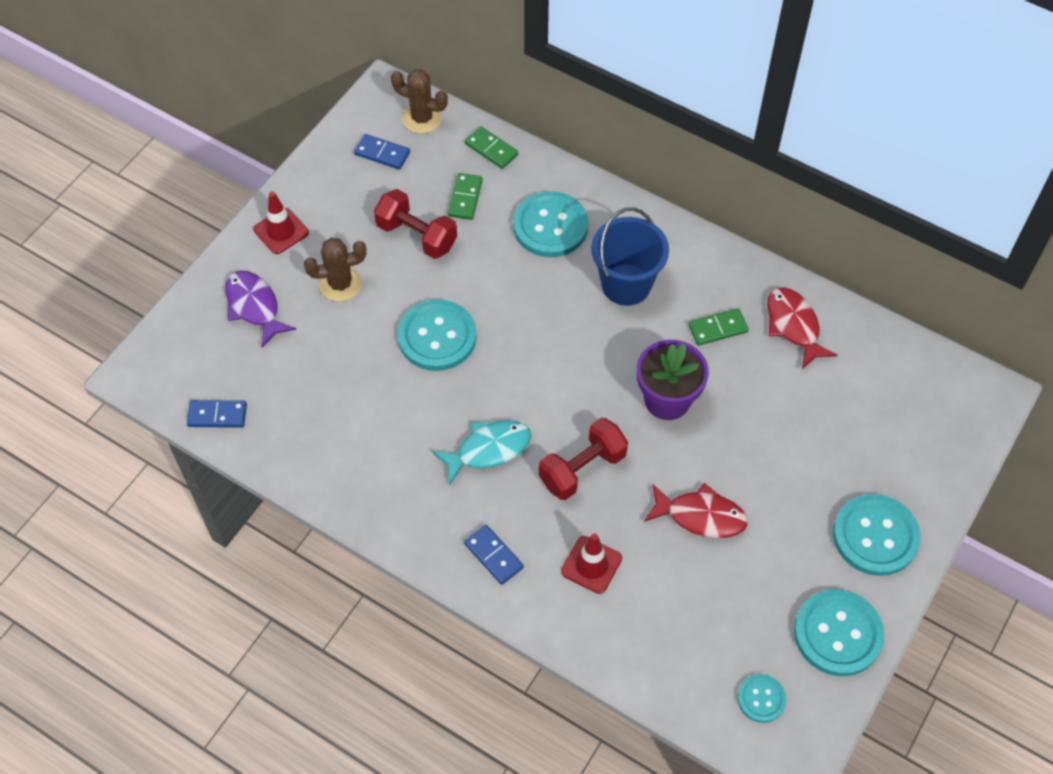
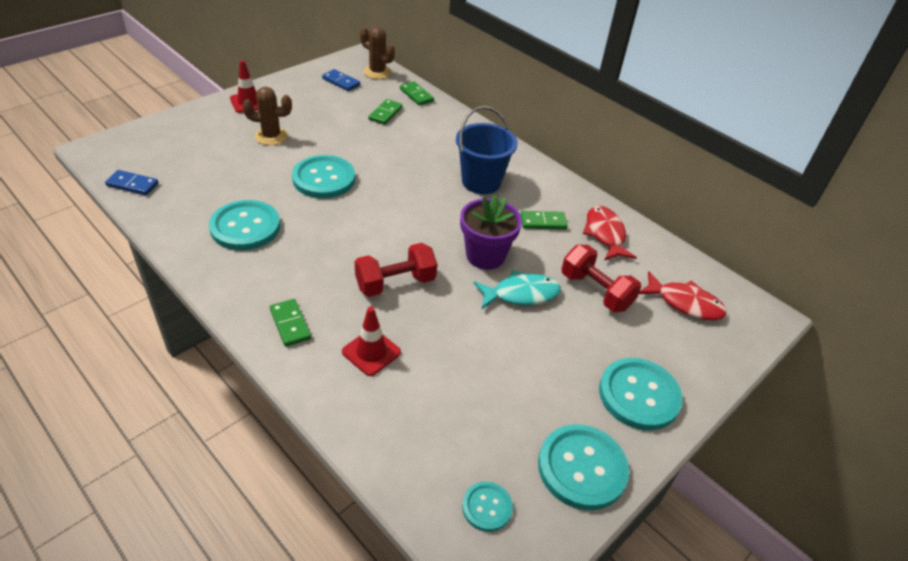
camera: 10 degrees right, 15 degrees down
(254, 307) = (203, 134): purple fish -> none
(417, 236) = (340, 124): red dumbbell -> red dumbbell (595, 291)
(488, 450) = (325, 253): turquoise fish -> turquoise fish (521, 294)
(493, 556) = (290, 324): blue domino -> green domino
(550, 226) = (439, 140): turquoise button -> turquoise button (245, 227)
(700, 516) = (483, 340): red fish -> red fish (685, 303)

